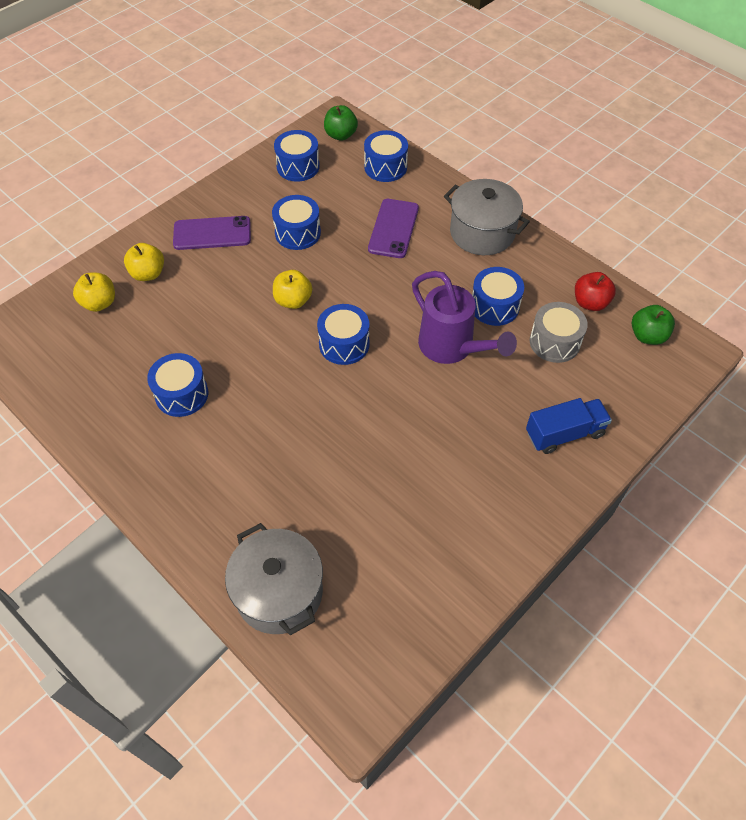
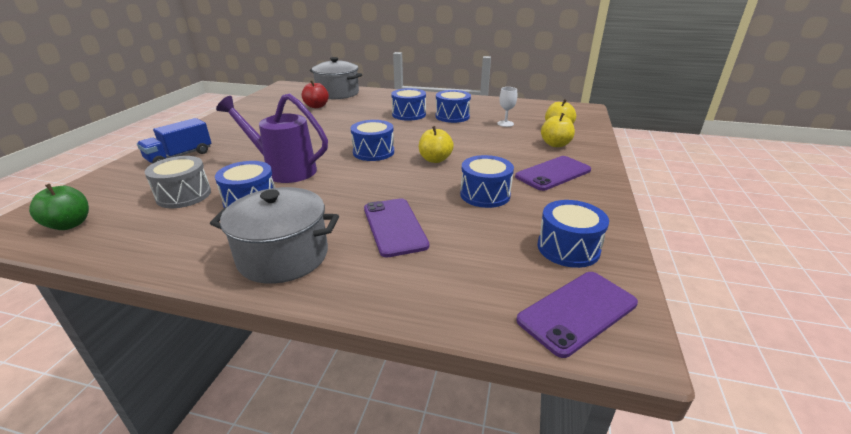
camera: 150 degrees right, 25 degrees down
(141, 342) = (505, 123): none -> white goblet
(341, 135) = (577, 312): green apple -> purple phone
(385, 167) = (465, 289): blue drum -> blue drum (409, 114)
(590, 303) = (135, 232): red apple -> red apple (316, 106)

